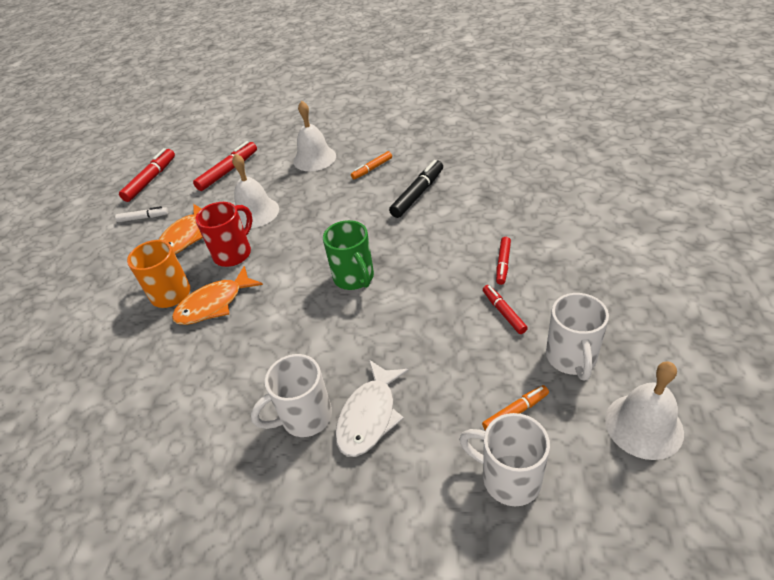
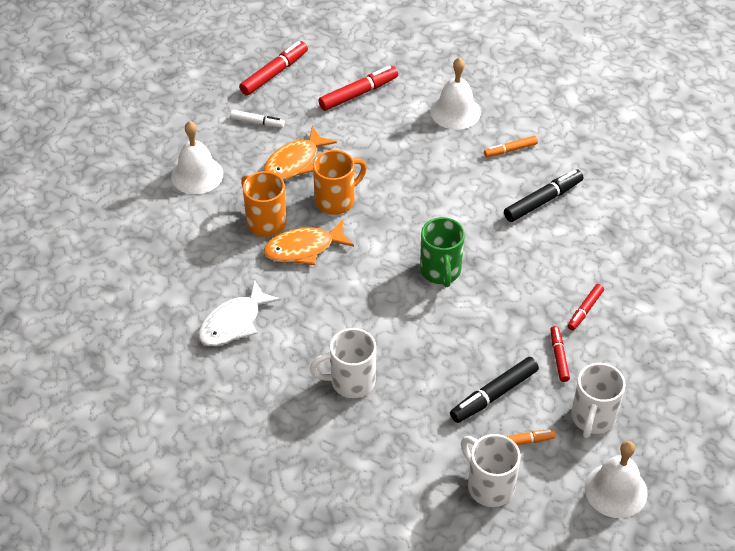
camera: 15 degrees right, 5 degrees up
(234, 253) = (336, 200): red mug -> orange mug
(255, 212) = (371, 159): white bell -> white bell (197, 175)
(369, 416) = (403, 400): white fish -> white fish (234, 323)
(461, 373) = (494, 395): none -> black marker

